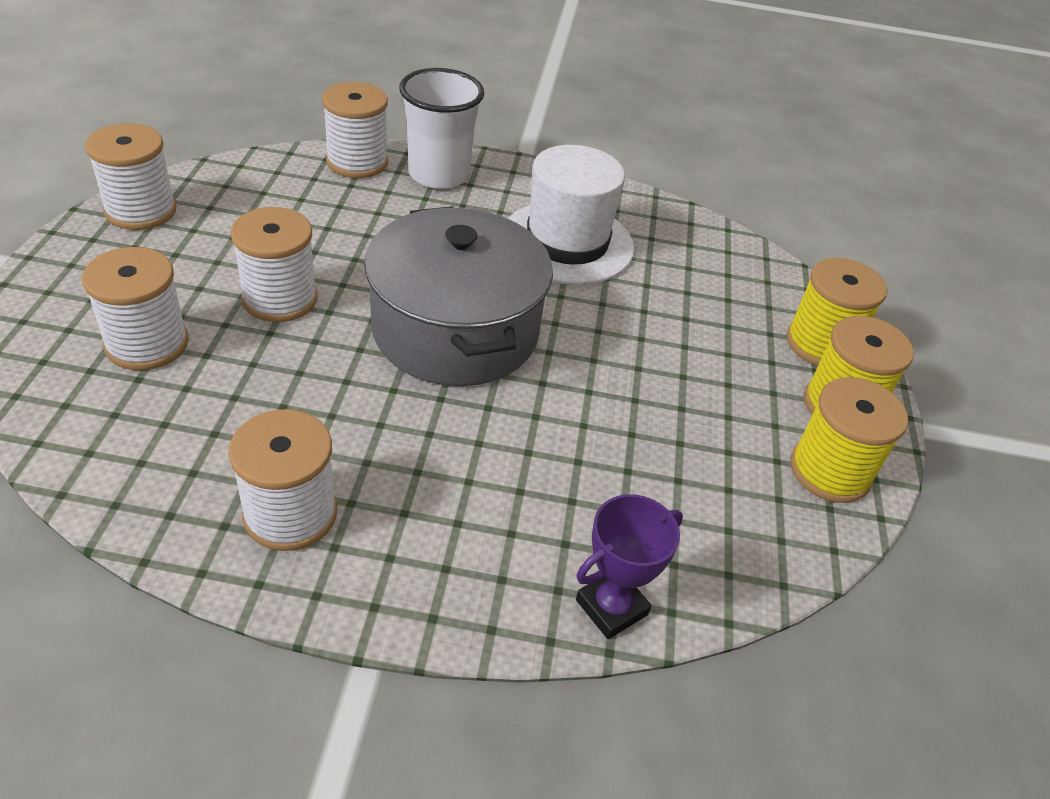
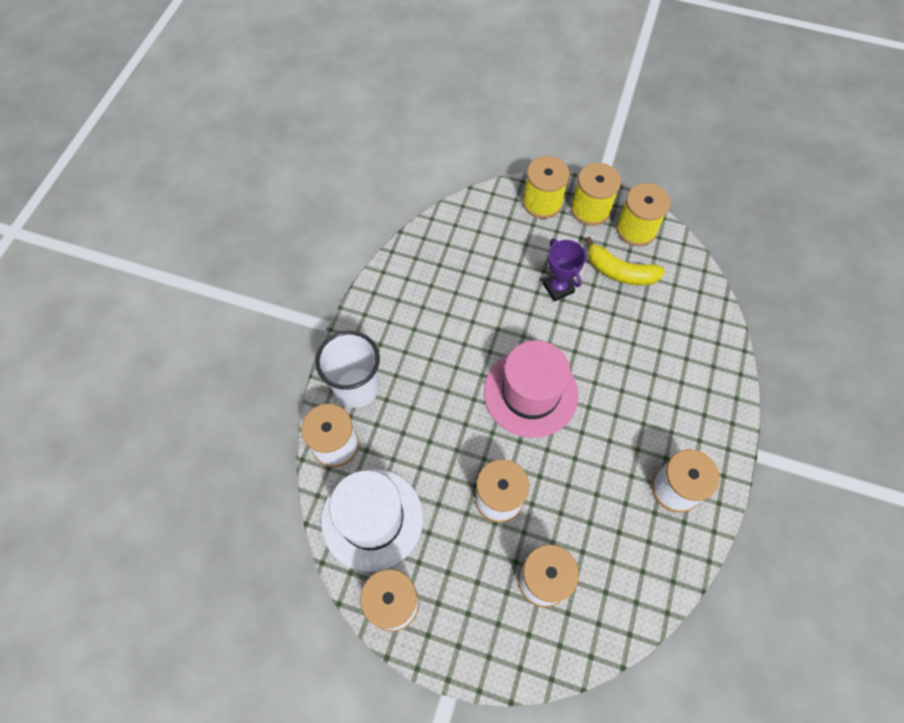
camera: 75 degrees left, 20 degrees up
(455, 330) = (530, 393): grey pot -> pink hat
(567, 242) = (443, 315): white hat -> white hat (372, 519)
(611, 607) = (722, 345): purple trophy -> purple trophy (558, 288)
(724, 445) = (620, 272): none -> yellow banana

